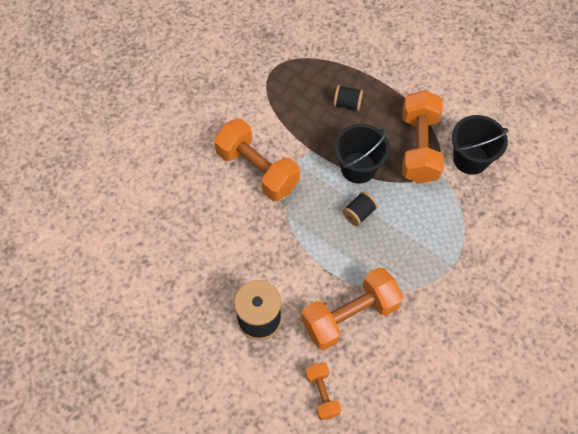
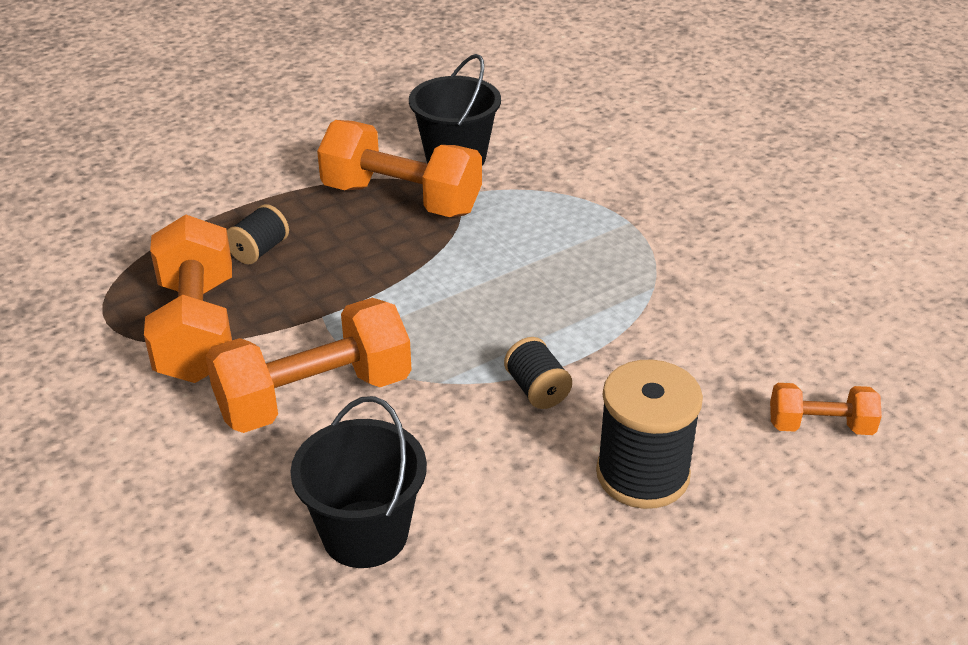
camera: 70 degrees left, 25 degrees down
(350, 315) = (678, 354): orange dumbbell -> orange dumbbell (197, 329)
(358, 167) = (396, 271): black bucket -> black bucket (365, 534)
(359, 213) = (486, 293): black spool -> black spool (537, 389)

